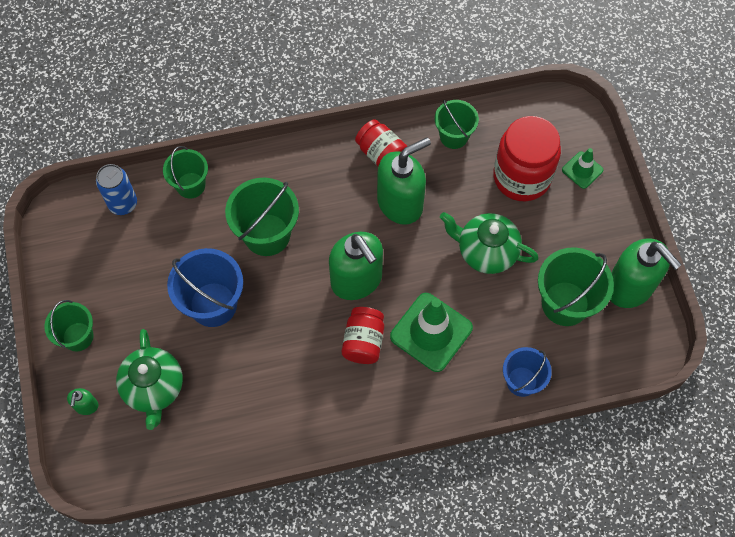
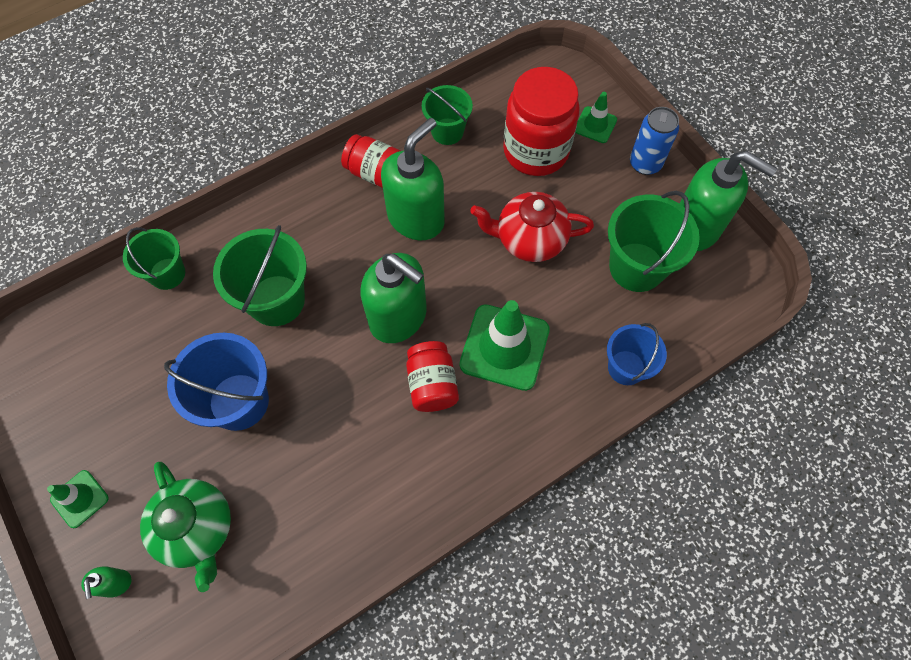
camera: 20 degrees left, 0 degrees up
(78, 336) = (80, 499): green bucket -> green traffic cone
(123, 204) = (91, 320): blue can -> blue can (645, 163)
(486, 251) = (529, 239): green teapot -> red teapot

